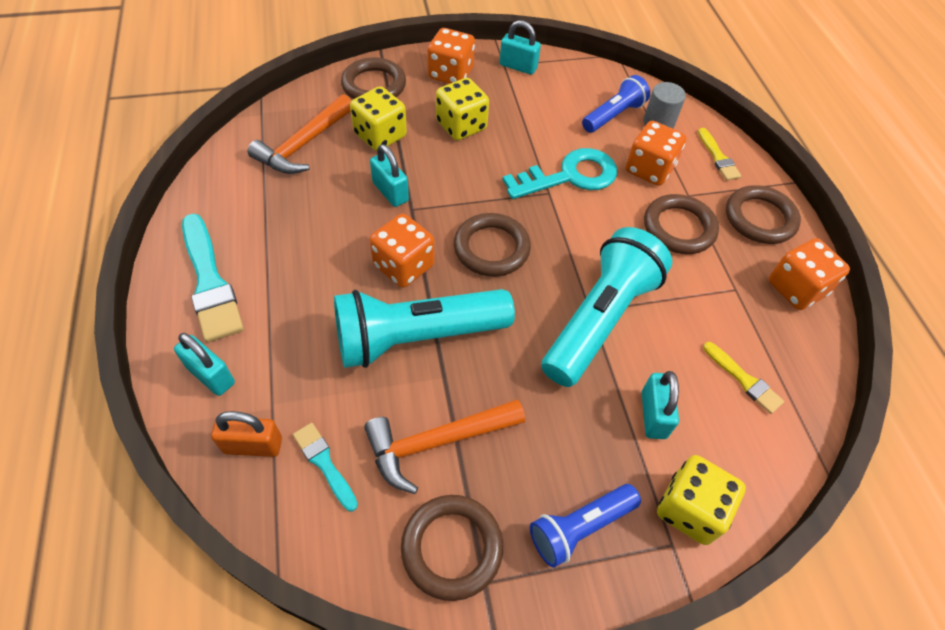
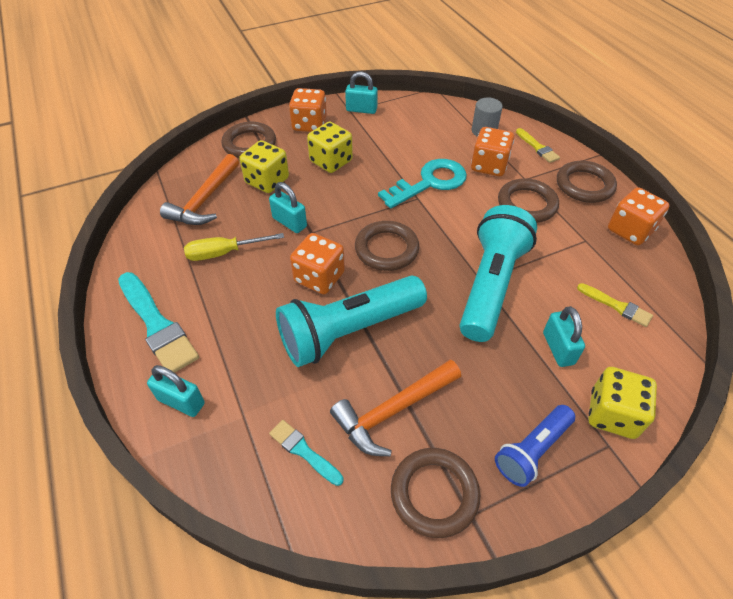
camera: 10 degrees left, 5 degrees down
(253, 445) = (236, 451): orange padlock -> none
(306, 213) = (224, 253): none -> yellow screwdriver
(613, 115) = (448, 132): blue flashlight -> none

